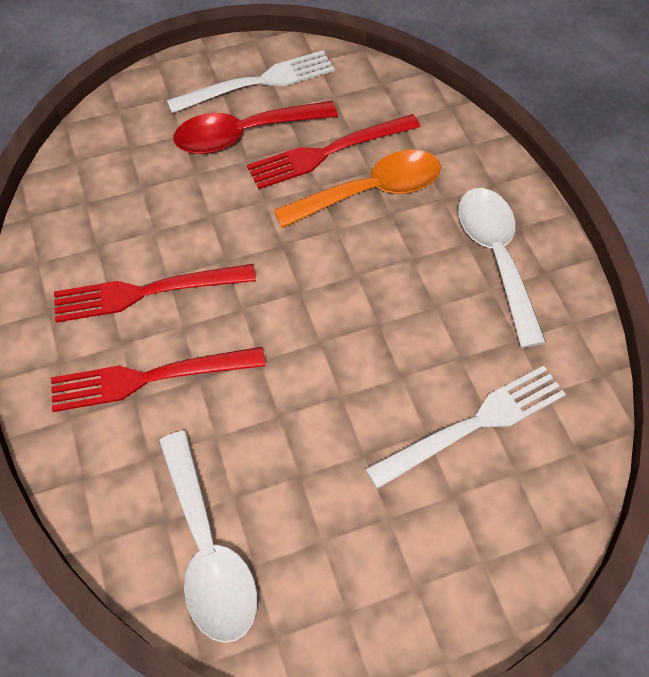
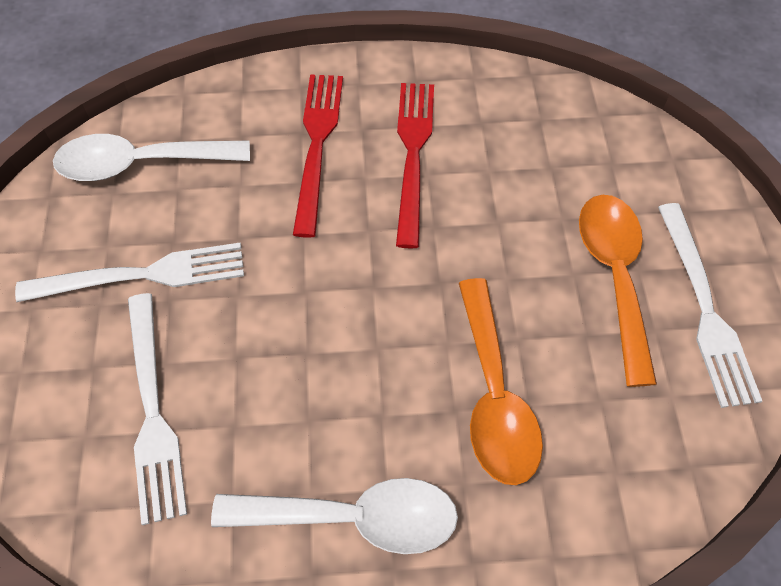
camera: 105 degrees right, 0 degrees up
(244, 134) = (614, 276): red spoon -> orange spoon
(328, 152) = (569, 362): red fork -> none
(345, 489) = (142, 275): none -> white fork

